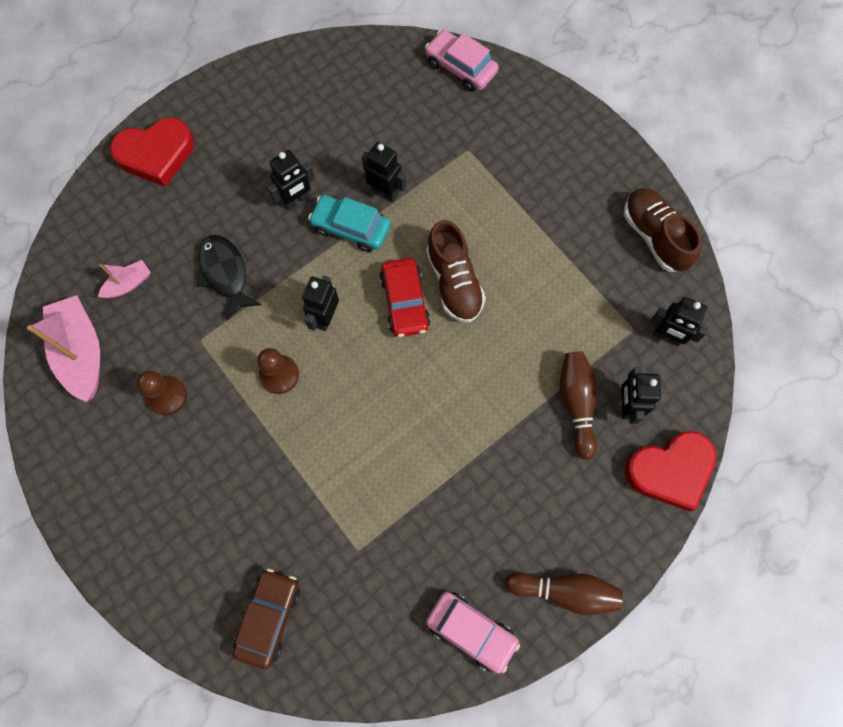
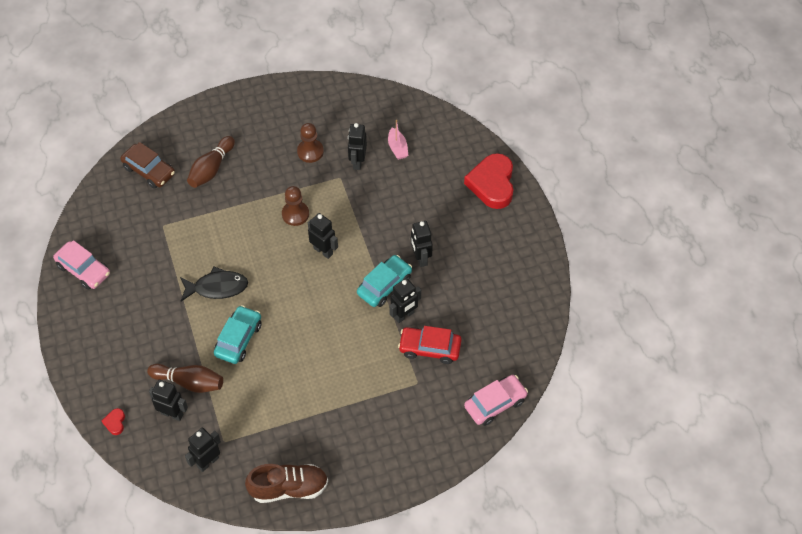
camera: 110 degrees right, 15 degrees down
(81, 353) = (360, 114): pink boat -> none
(167, 327) = (357, 162): none -> black robot
(225, 274) = (381, 202): black fish -> black fish (217, 287)
(405, 302) = (313, 301): red car -> red car (430, 348)
(454, 282) = (314, 337): brown shoe -> none
(471, 631) = (83, 270): pink car -> pink car turned 105 degrees counterclockwise
(493, 369) = (238, 339): none -> turquoise car
(565, 591) = (76, 329): brown bowling pin -> brown bowling pin (211, 169)
(670, 471) = (115, 422): red heart -> red heart, size x0.41

